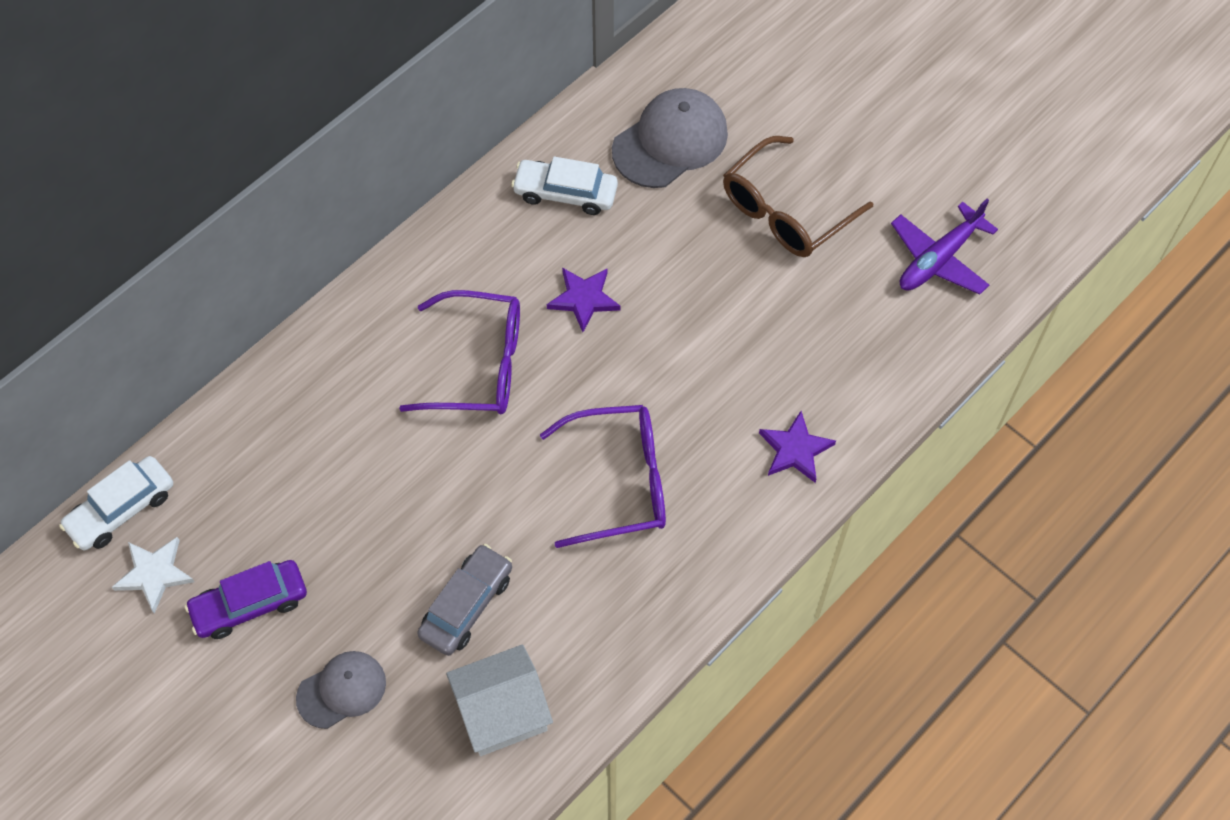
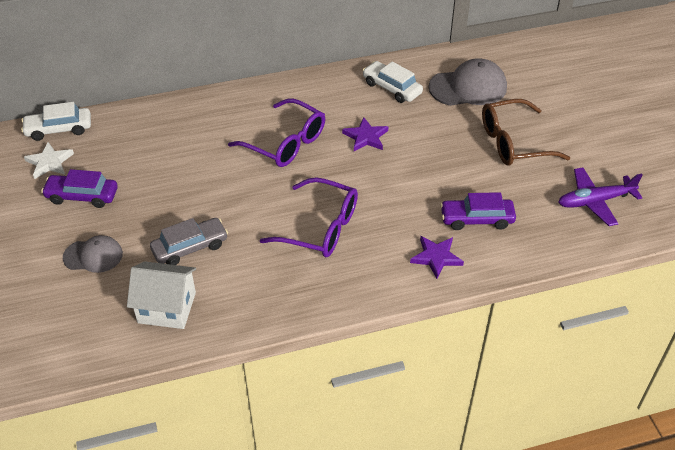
camera: 30 degrees right, 15 degrees down
(810, 363) = (476, 219): none -> purple car

